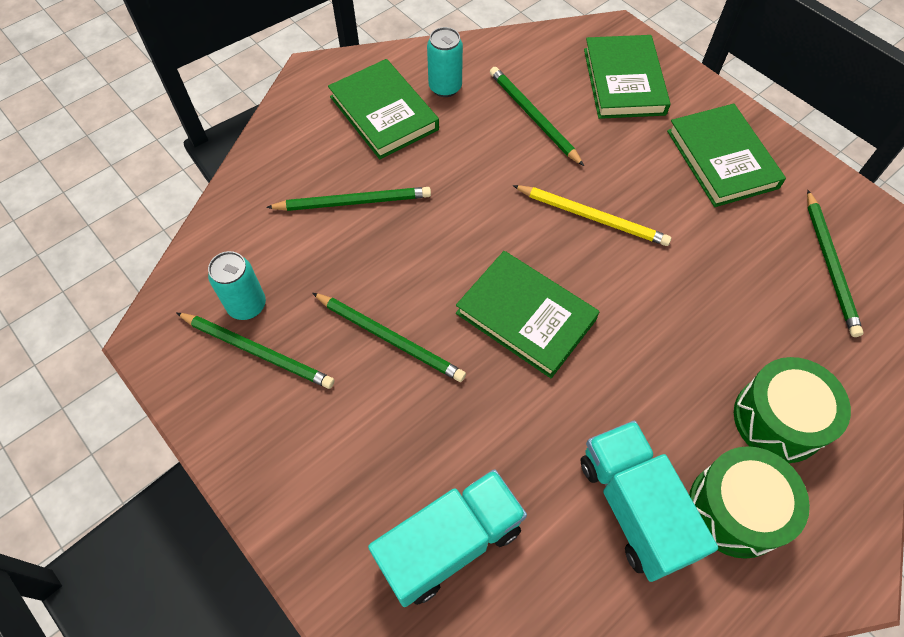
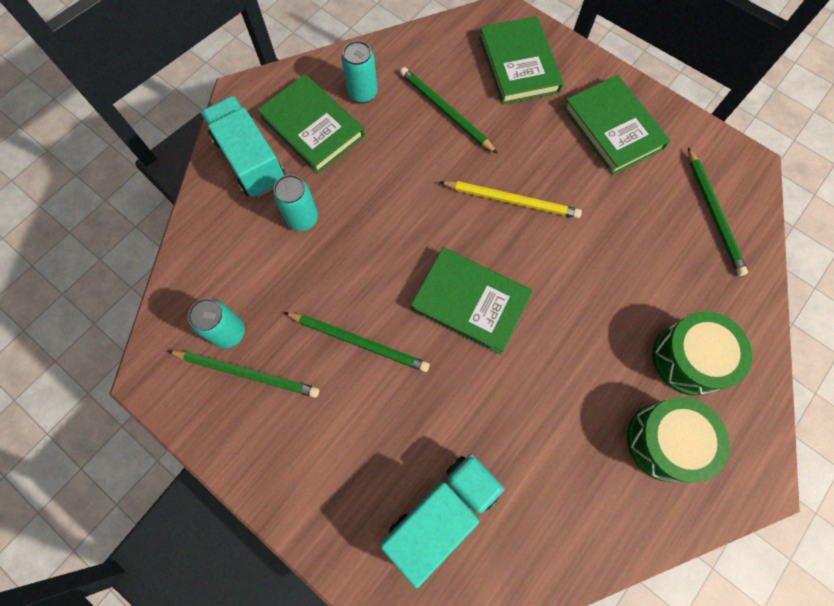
camera: 10 degrees left, 10 degrees up
(353, 202) = (302, 218): green pencil -> turquoise can
(634, 507) = (585, 455): turquoise truck -> turquoise truck (250, 160)

